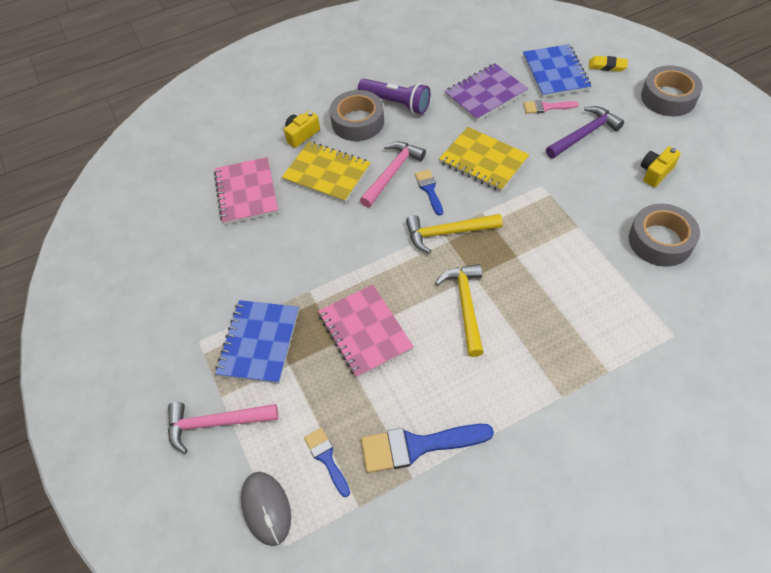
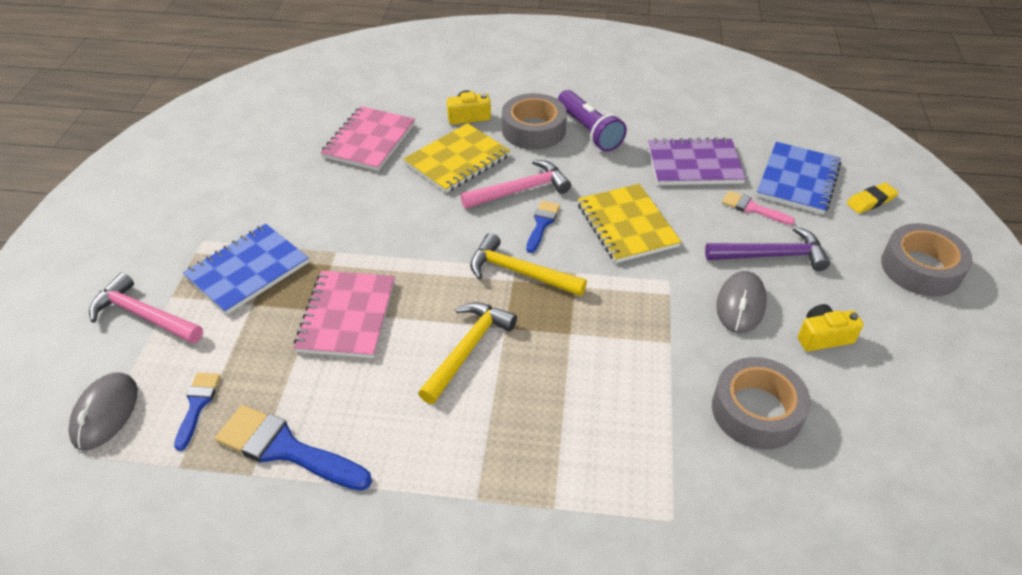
camera: 30 degrees right, 10 degrees down
(327, 173) = (457, 160): yellow notebook -> yellow notebook turned 75 degrees clockwise
(595, 178) = (740, 305): none -> grey mouse
(607, 66) = (871, 201): yellow eraser -> yellow eraser turned 75 degrees counterclockwise

